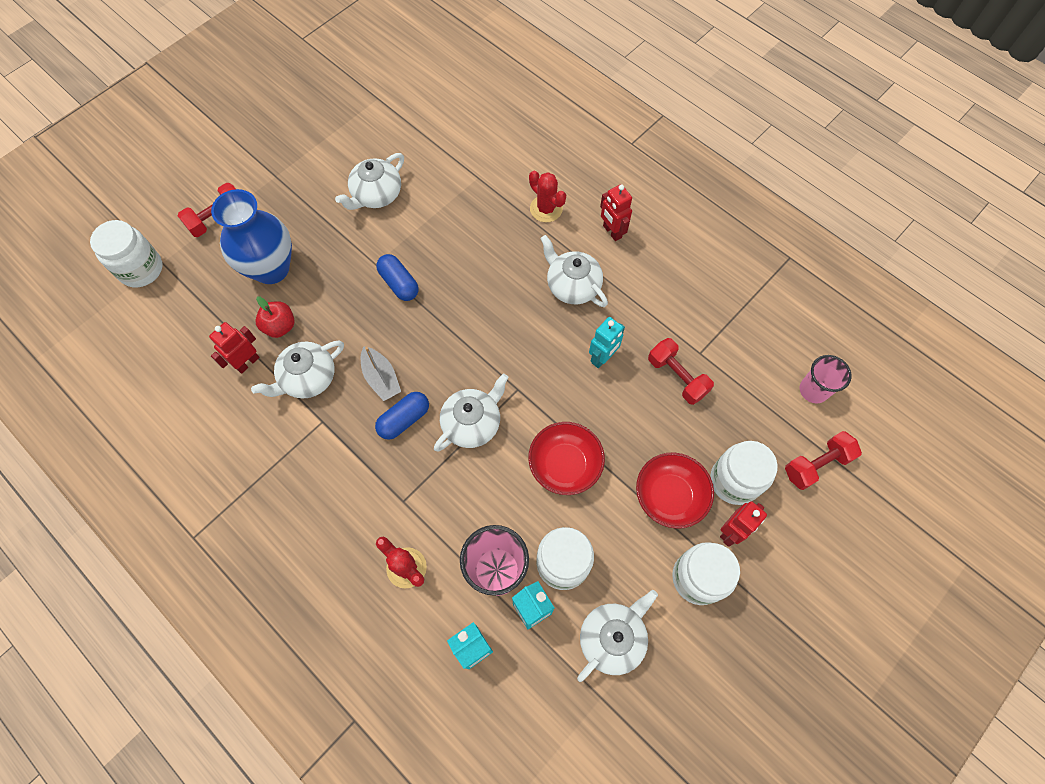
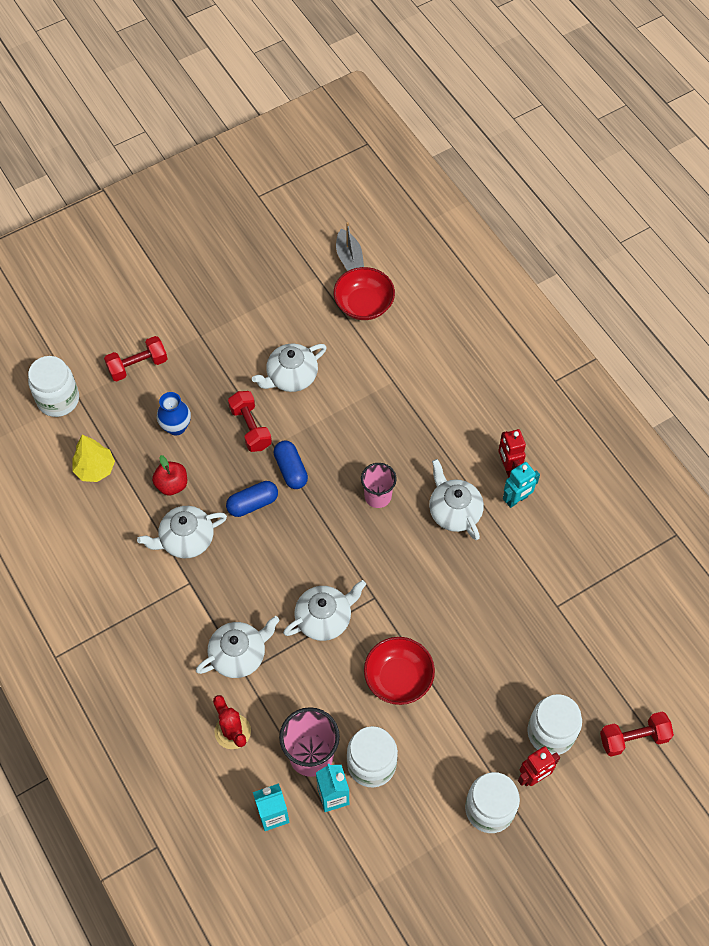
camera: 15 degrees right, 5 degrees down
(195, 329) = (95, 469): none -> yellow tree
(247, 362) = (135, 511): red robot -> none
(271, 268) = (176, 427): blue vase -> blue vase, size x0.55
(381, 378) = (252, 556): grey boat -> grey boat (349, 258)
(404, 419) = (263, 599): blue capsule -> blue capsule (253, 503)
(546, 209) = (450, 429): red cactus -> none
(602, 358) = (462, 588): turquoise robot -> turquoise robot (516, 499)
(612, 638) = (397, 839): white teapot -> white teapot (239, 655)
(669, 496) = (486, 730): red bowl -> red bowl (364, 304)
(677, 377) = (527, 623): red dumbbell -> red dumbbell (250, 428)
(813, 390) = (655, 668): pink cup -> pink cup (378, 496)

